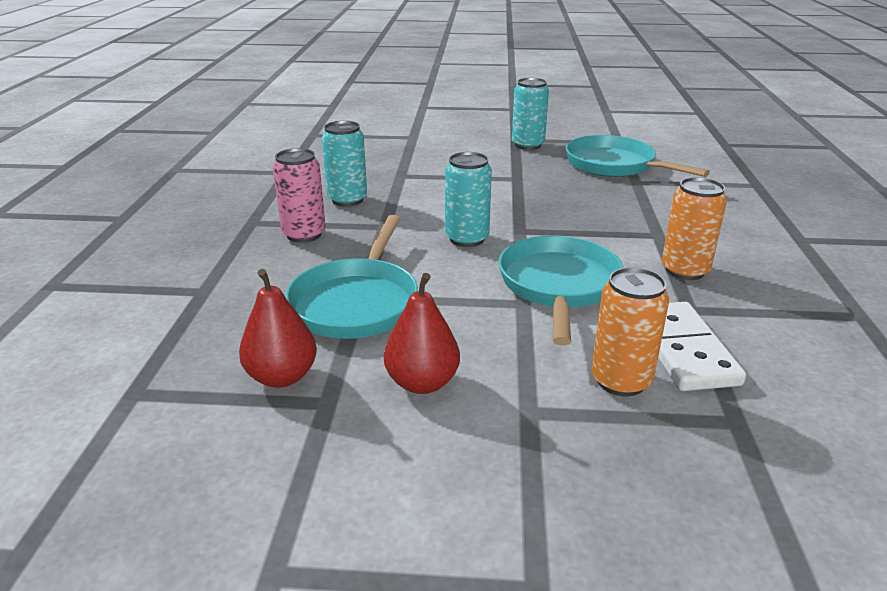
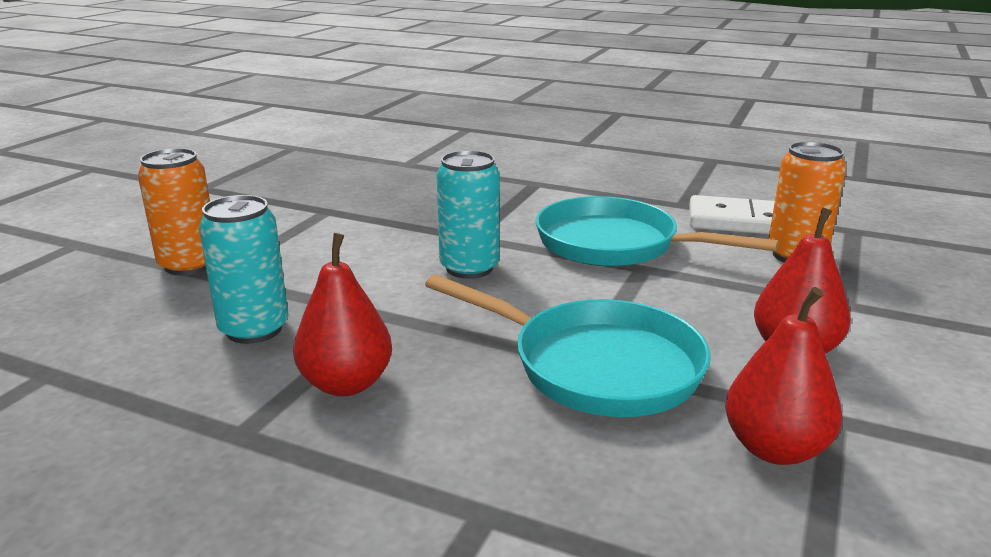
camera: 70 degrees left, 5 degrees down
(304, 234) = (346, 384): pink can -> red pear
(528, 145) = (233, 186): turquoise can -> none
(614, 165) = (354, 162): turquoise pan -> none
(684, 270) = (613, 190): orange can -> orange can (189, 265)

